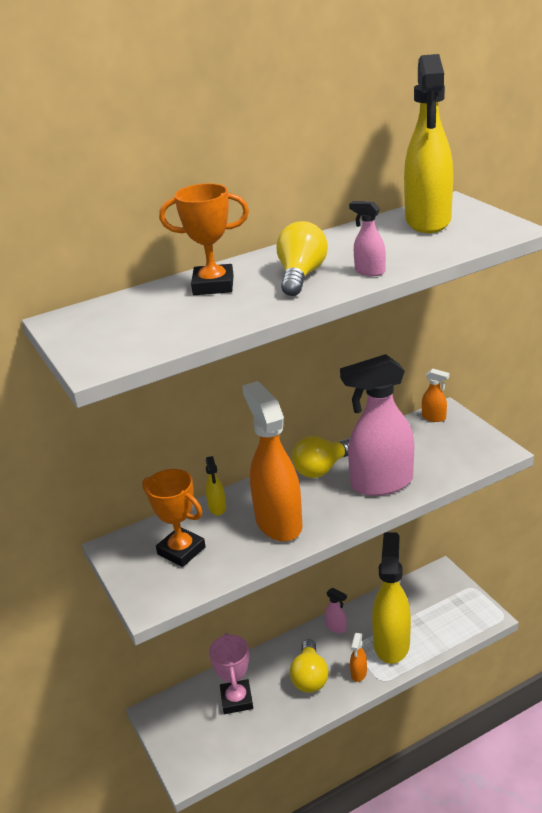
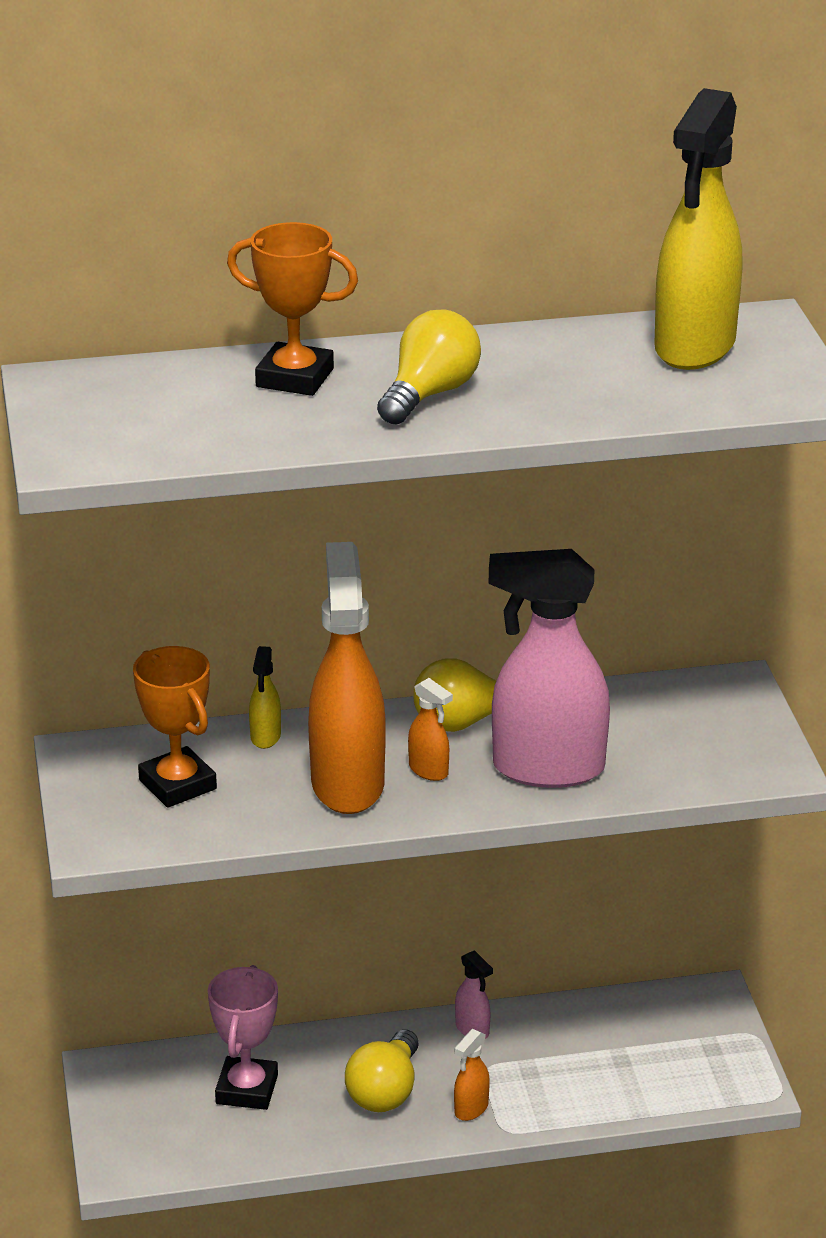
camera: 15 degrees right, 0 degrees up
(369, 271) = (532, 412): pink spray bottle -> none
(391, 643) = (554, 1081): yellow spray bottle -> none
(434, 417) = (710, 687): orange spray bottle -> orange spray bottle (429, 770)

